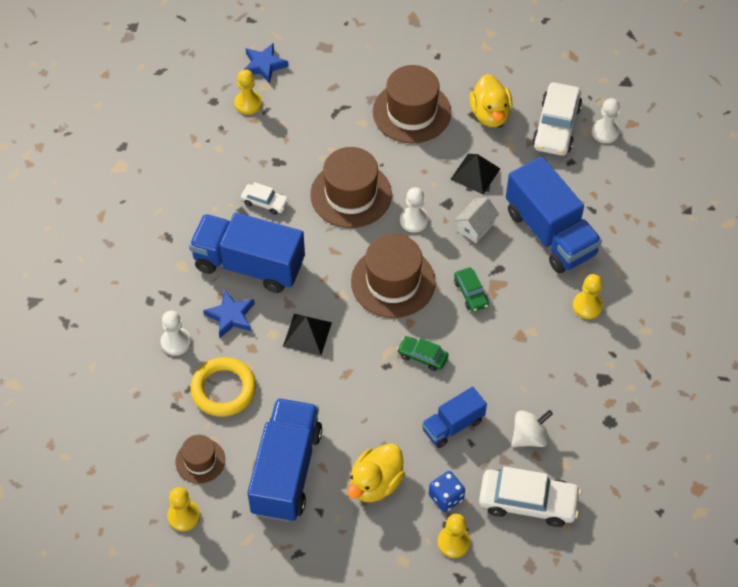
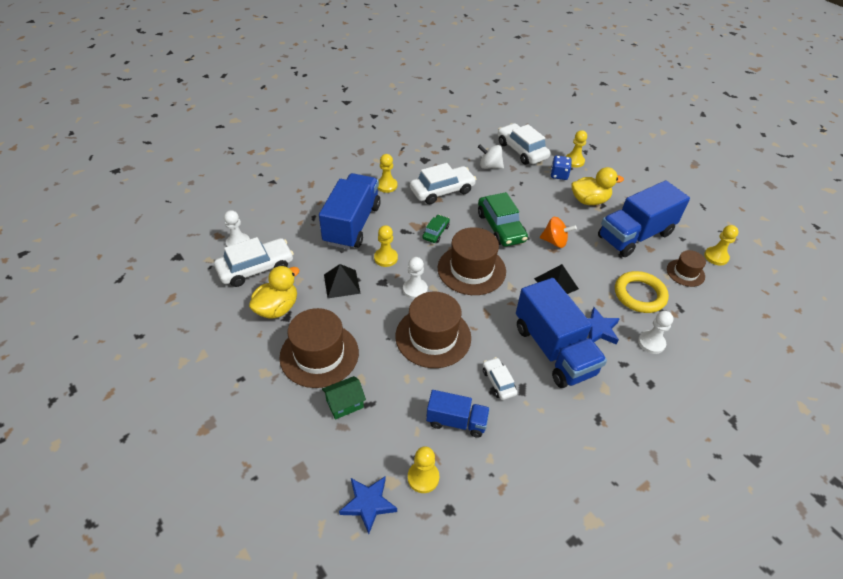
camera: 135 degrees left, 10 degrees down
(350, 99) = (345, 404): none -> green house
(355, 385) = (554, 241): none -> orange spinning top
(422, 356) = (500, 227): green car -> green car, size x1.87
(453, 425) = (521, 193): blue truck -> blue truck (456, 421)
(475, 227) = (386, 258): white house -> yellow pawn
(530, 351) = (442, 191): none -> white car

